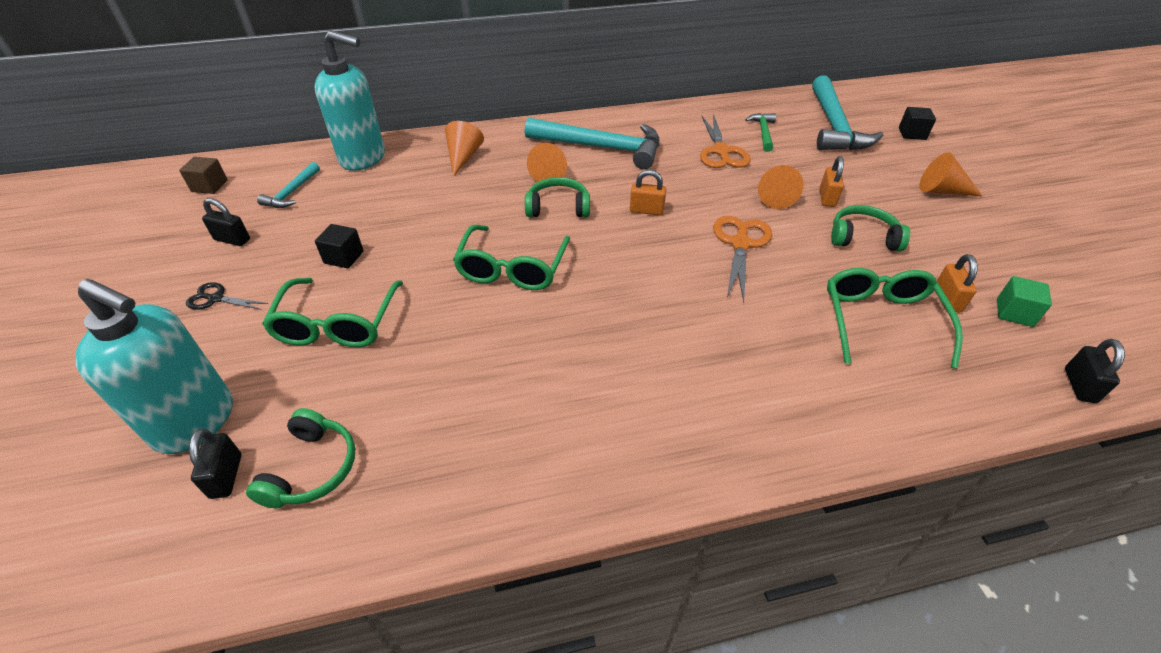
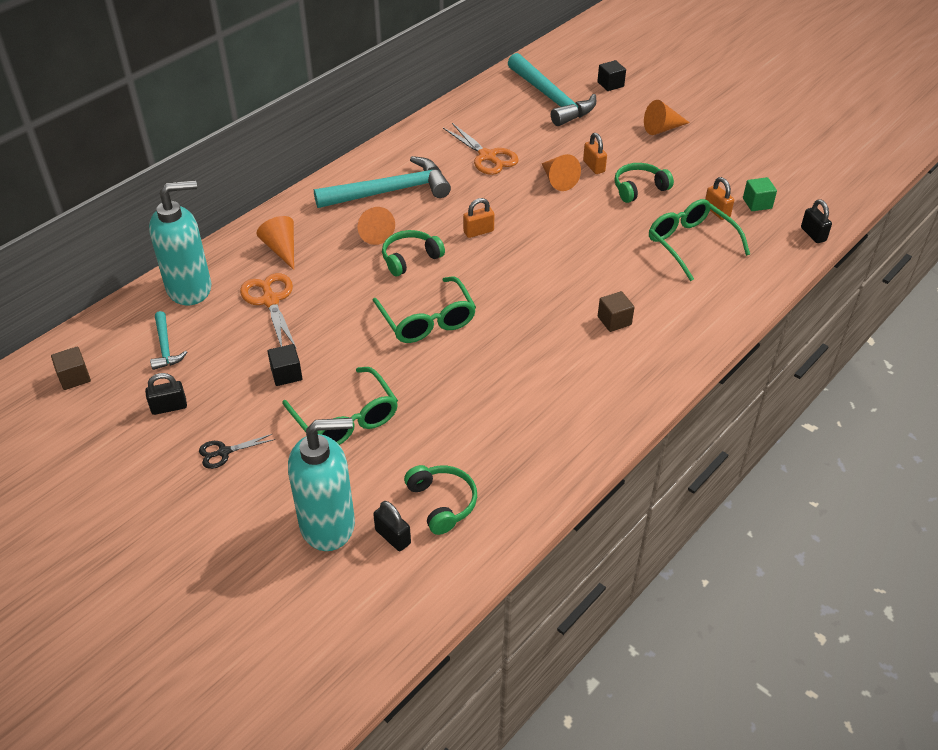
camera: 35 degrees left, 0 degrees up
(706, 364) = (614, 321): none -> brown cube
(740, 244) = (566, 229): orange scissors -> orange scissors (270, 300)
(763, 132) = (503, 126): green hammer -> none

